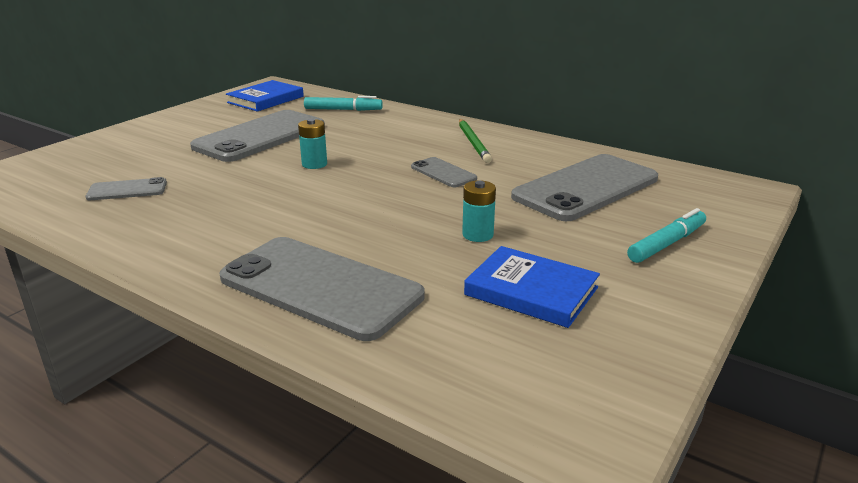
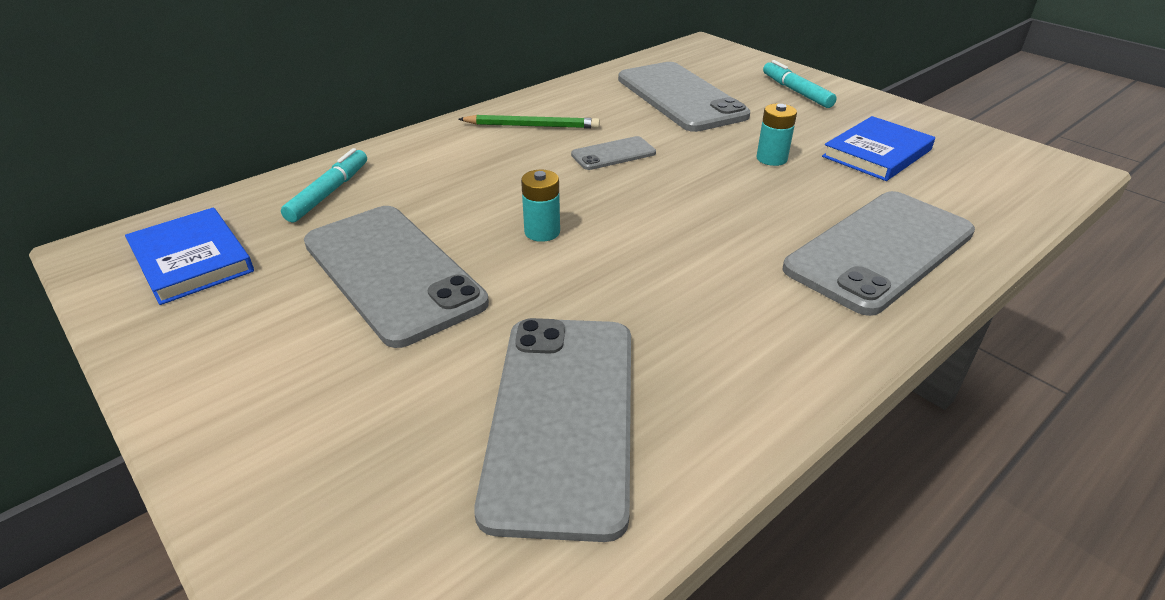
camera: 75 degrees left, 10 degrees up
(127, 190) = (562, 417): grey phone -> grey phone, size x2.12

